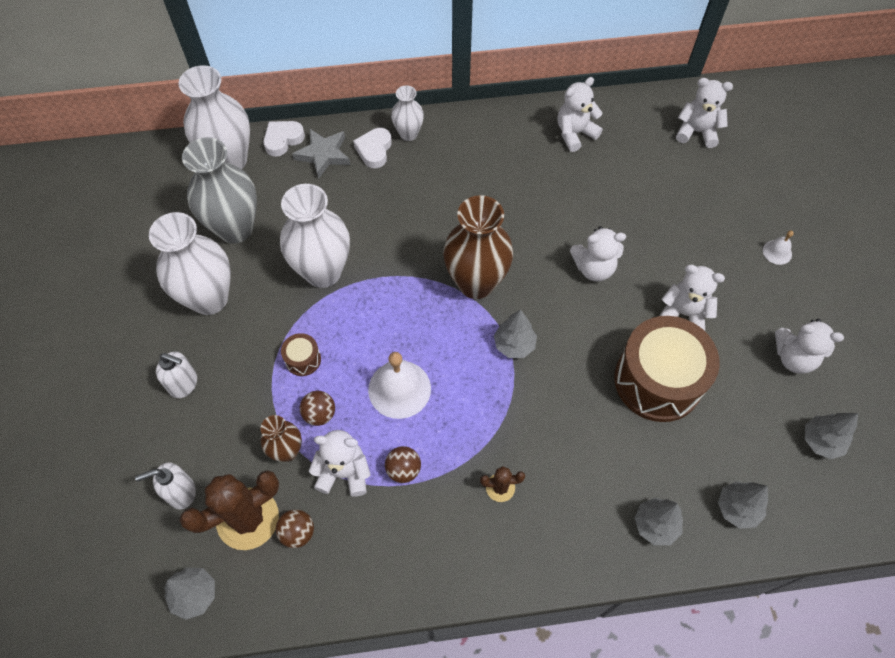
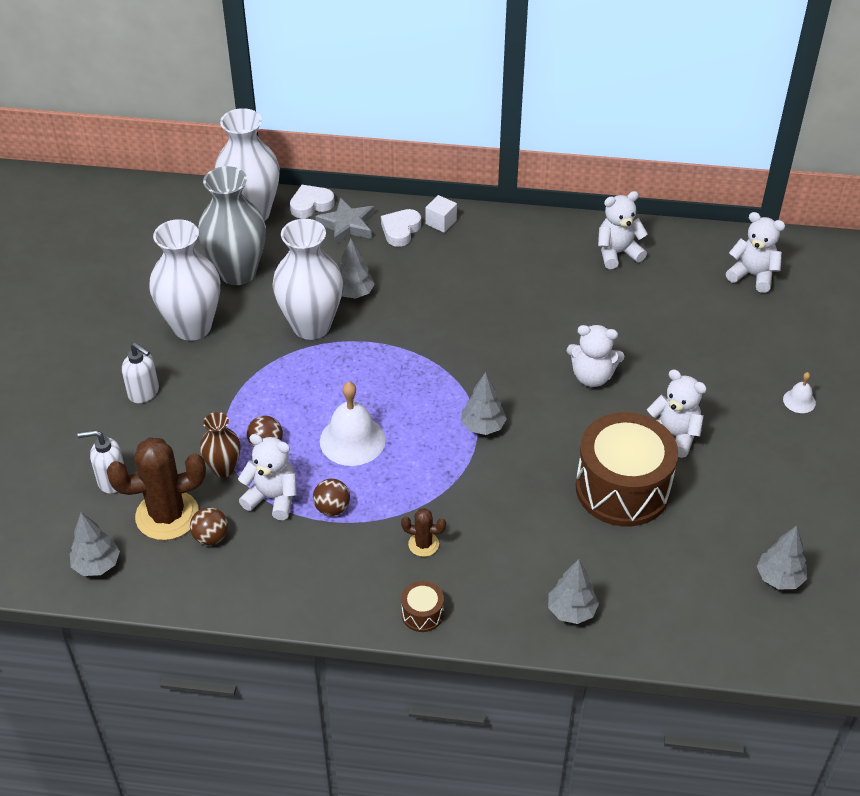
camera: 15 degrees right, 15 degrees down
(303, 359) = (265, 396): brown drum -> brown drum (422, 614)
(408, 134) = (441, 222): white vase -> white cube
(476, 283) = (463, 365): brown vase -> none
(737, 509) = (664, 616): grey tree -> grey tree (354, 293)
(794, 357) = (779, 498): white teddy bear -> none

